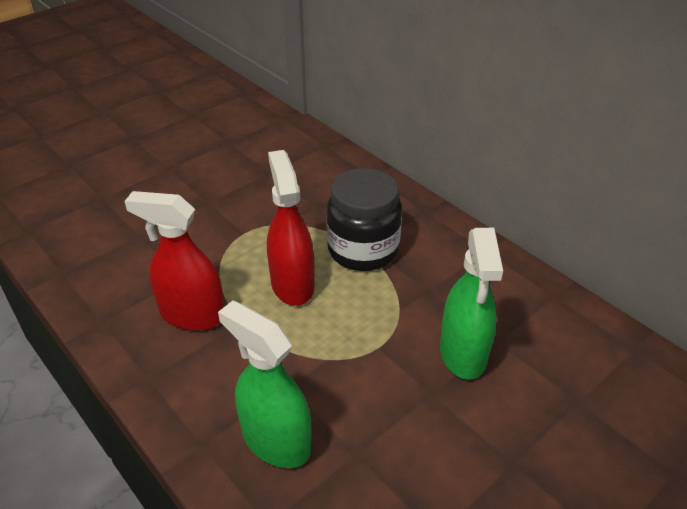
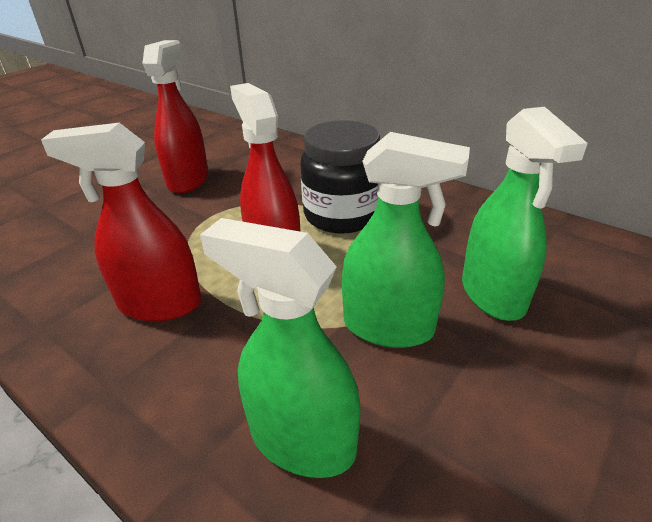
camera: 10 degrees left, 5 degrees down
(233, 186) = (188, 180): none -> red spray bottle
(366, 367) = (389, 327): none -> green spray bottle

